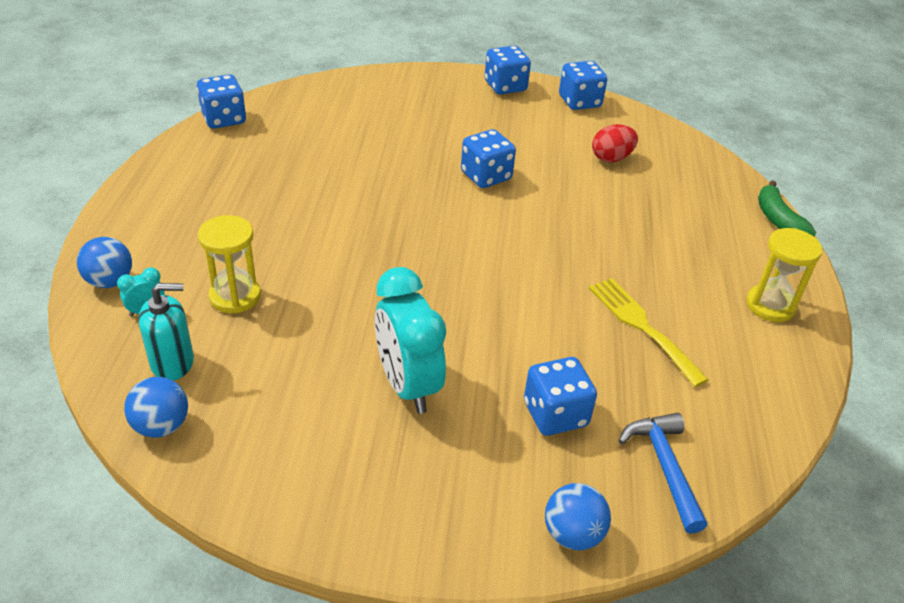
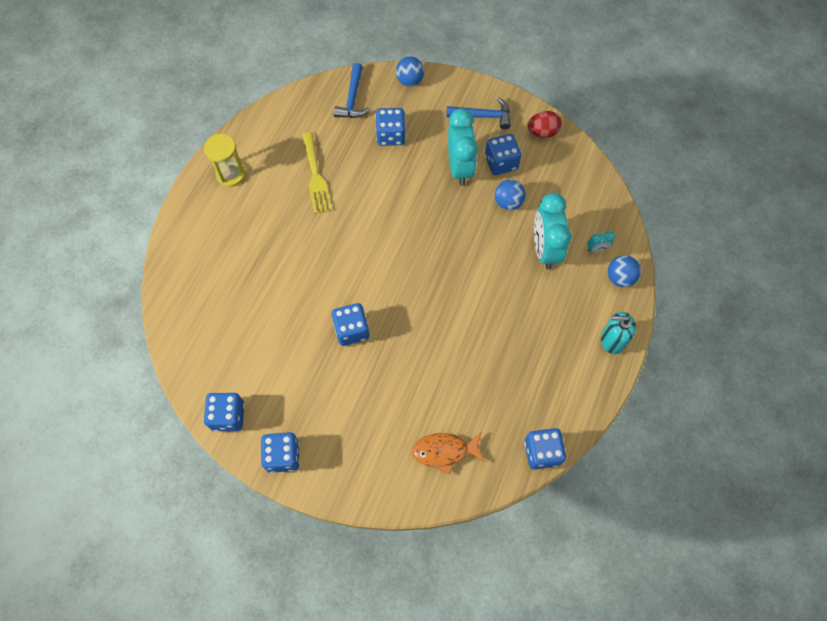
camera: 160 degrees left, 25 degrees up
(161, 426) = (586, 171): blue ball -> blue ball (508, 202)
(172, 363) = (581, 208): turquoise soap dispenser -> turquoise soap dispenser (612, 340)
(235, 296) = (545, 249): yellow hourglass -> turquoise clock
(333, 408) = (501, 163): none -> blue dice
(336, 107) = (444, 451): none -> orange fish
(390, 490) = (483, 116): none -> blue hammer
(611, 158) = (245, 331): red egg -> red egg (542, 132)
(778, 220) = (169, 241): green banana -> none

